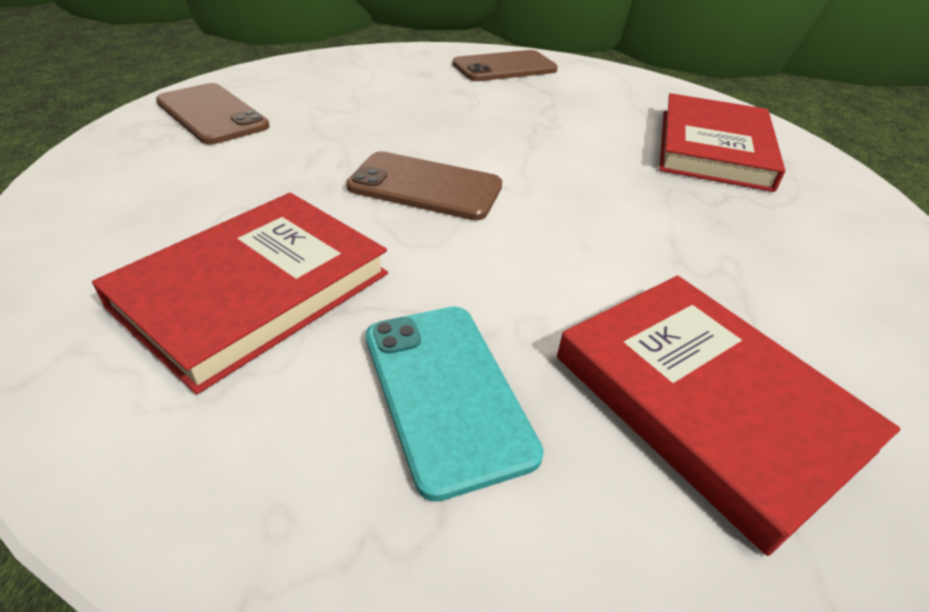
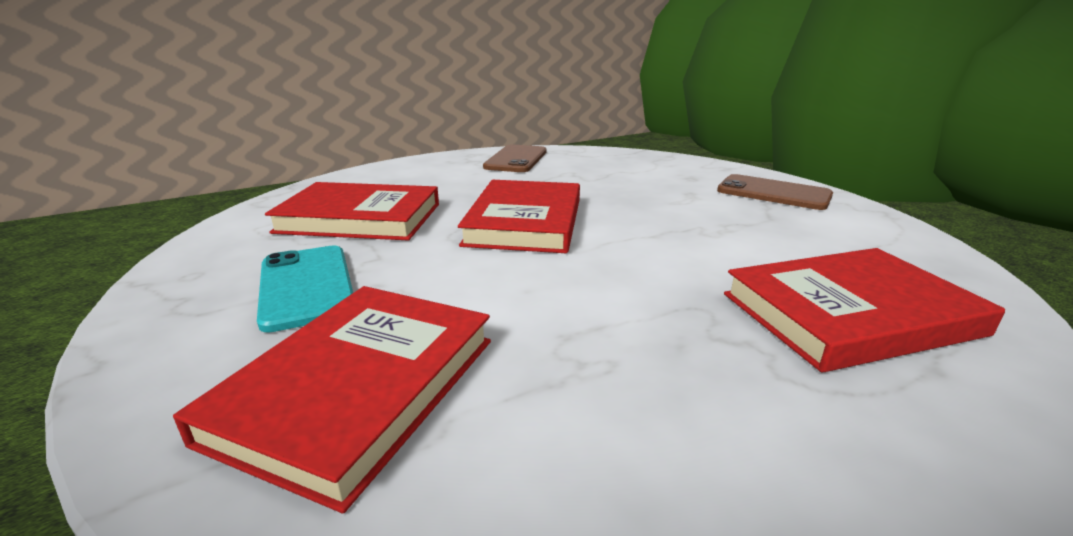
camera: 60 degrees right, 15 degrees down
(425, 186) = (525, 222): brown phone -> red book
(446, 392) = (306, 286): turquoise phone -> turquoise phone turned 60 degrees counterclockwise

